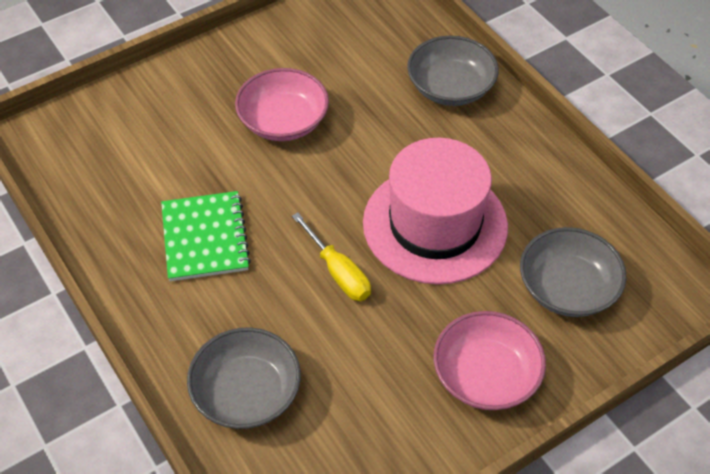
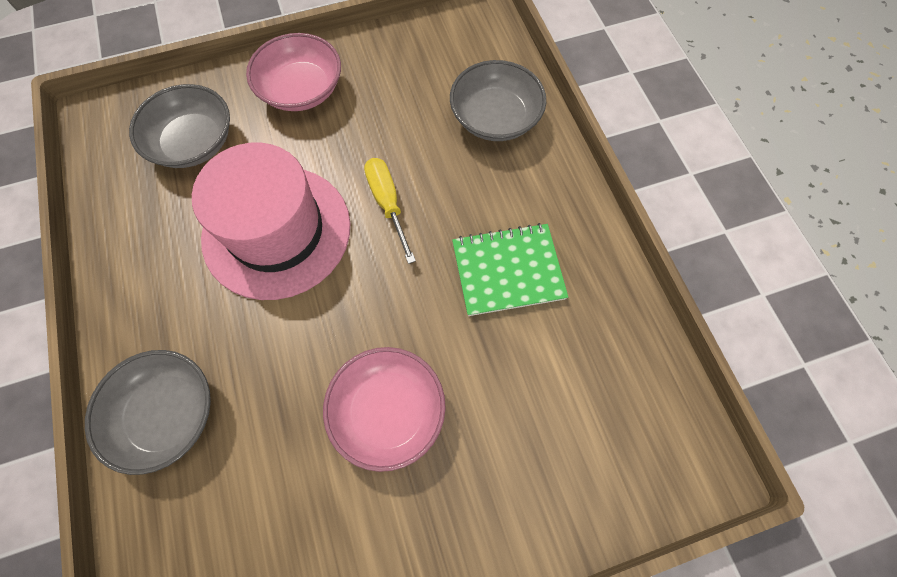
camera: 165 degrees left, 15 degrees up
(205, 238) = (508, 270): green notebook -> green notebook turned 75 degrees clockwise

